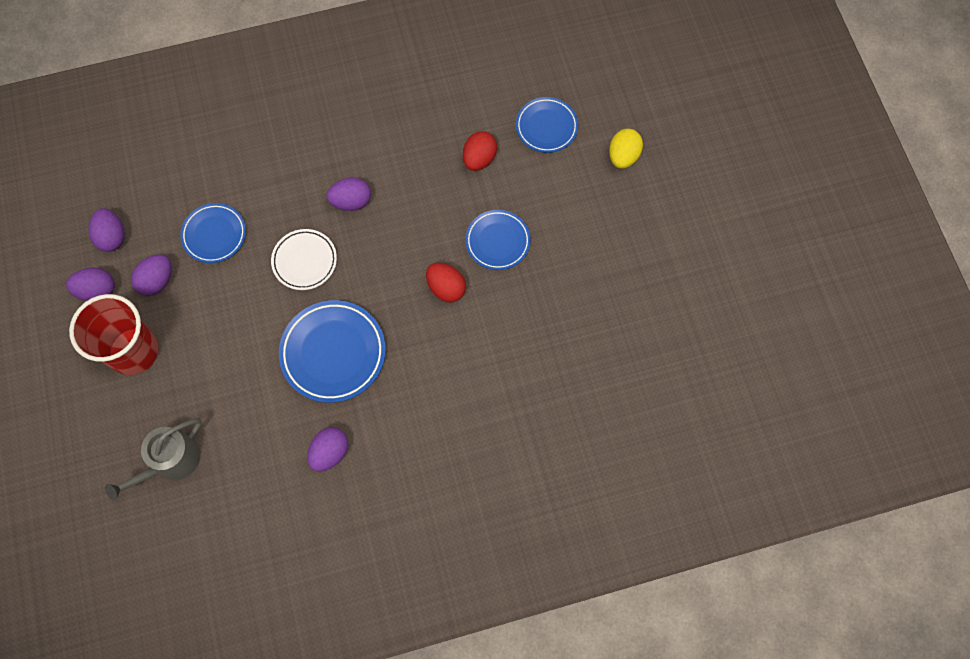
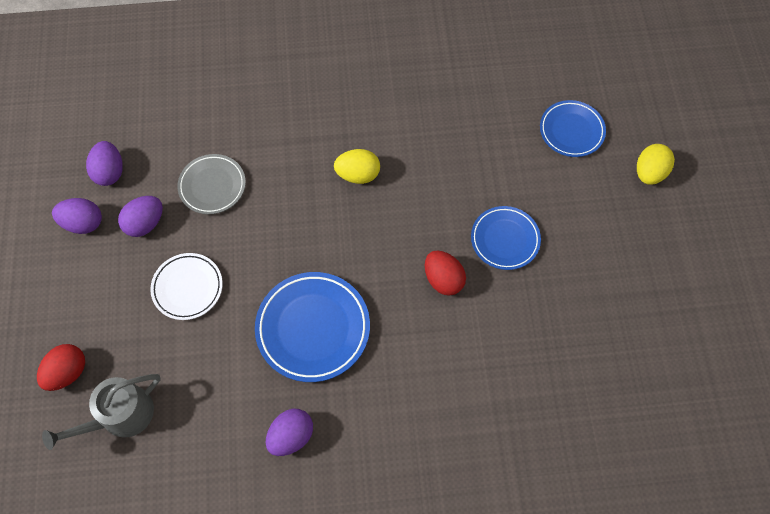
camera: 10 degrees right, 5 degrees down
(133, 351) = (106, 291): red cup -> none
(214, 235) = (212, 186): blue plate -> grey plate
(305, 261) = (299, 227): white plate -> white plate (187, 288)
(351, 201) = (358, 174): purple egg -> yellow egg
(479, 159) = (497, 152): red egg -> red egg (68, 372)

